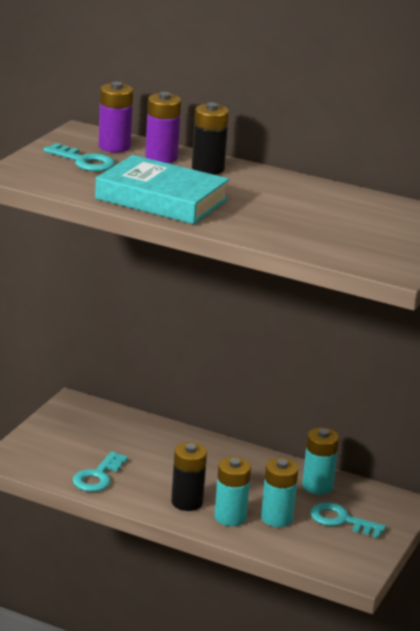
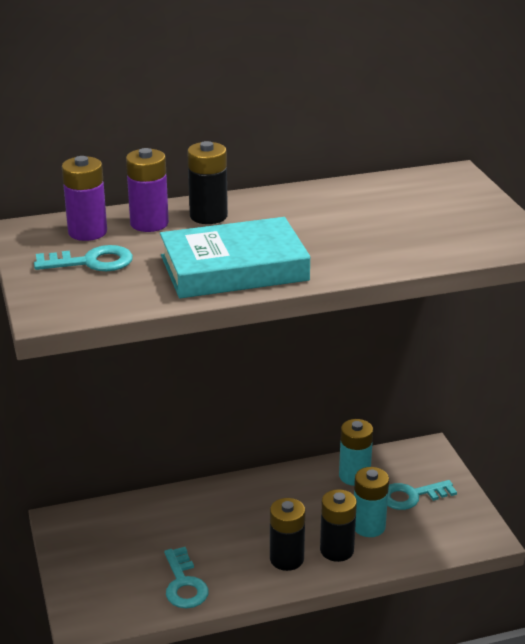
camera: 40 degrees left, 5 degrees up
(230, 517) = (337, 550): turquoise battery -> black battery

